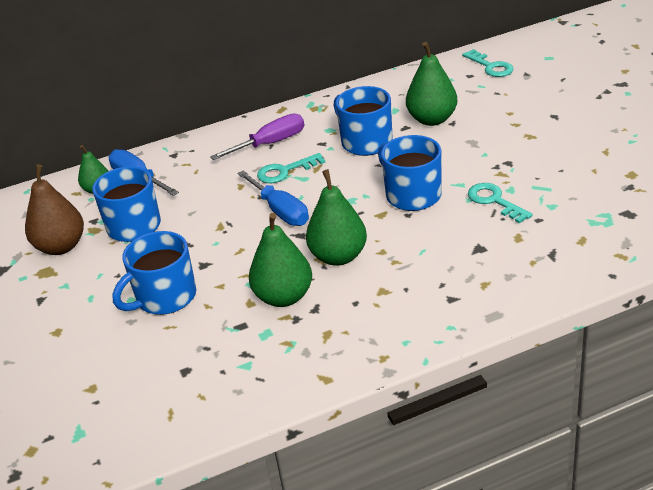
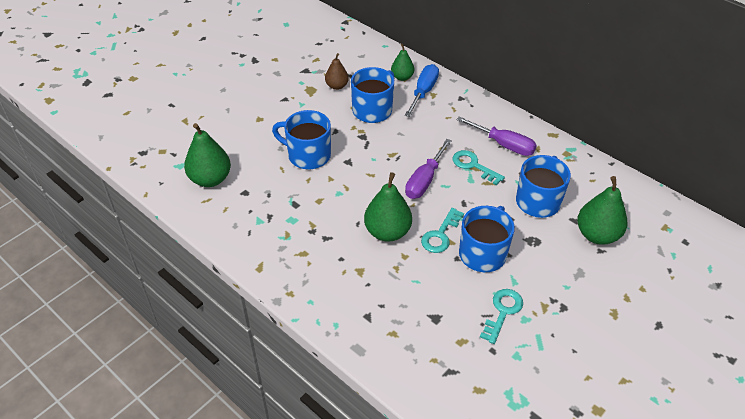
camera: 60 degrees right, 10 degrees up
(61, 247) = (336, 86): brown pear -> brown pear, size x0.60
(280, 211) = (424, 180): blue screwdriver -> purple screwdriver
(284, 297) = (331, 216): green pear -> green pear (210, 179)
(490, 66) = (711, 253): turquoise key -> turquoise key (440, 235)

